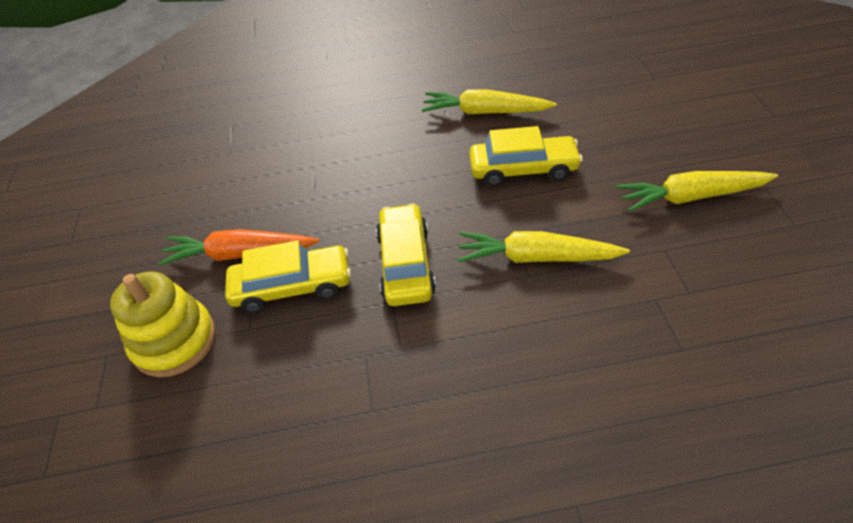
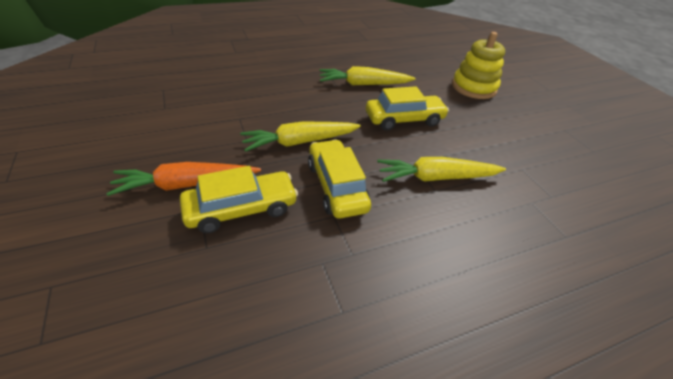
camera: 20 degrees left, 5 degrees down
(174, 341) = (129, 265): yellow stacking toy -> yellow stacking toy (474, 87)
(691, 197) = (523, 135): yellow carrot -> yellow carrot (300, 142)

